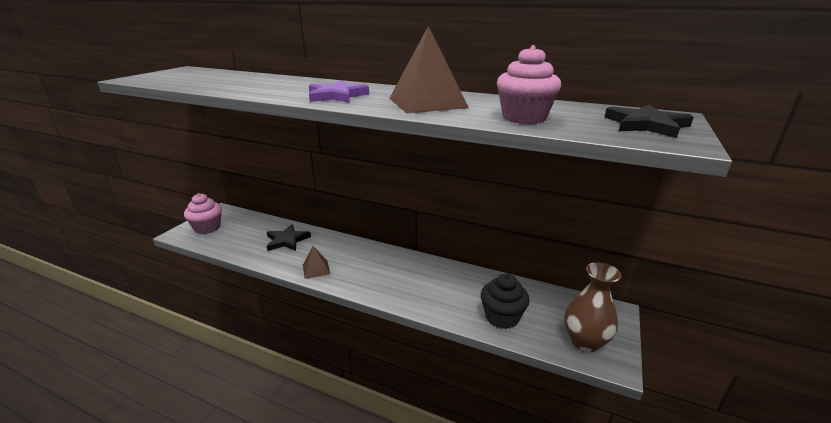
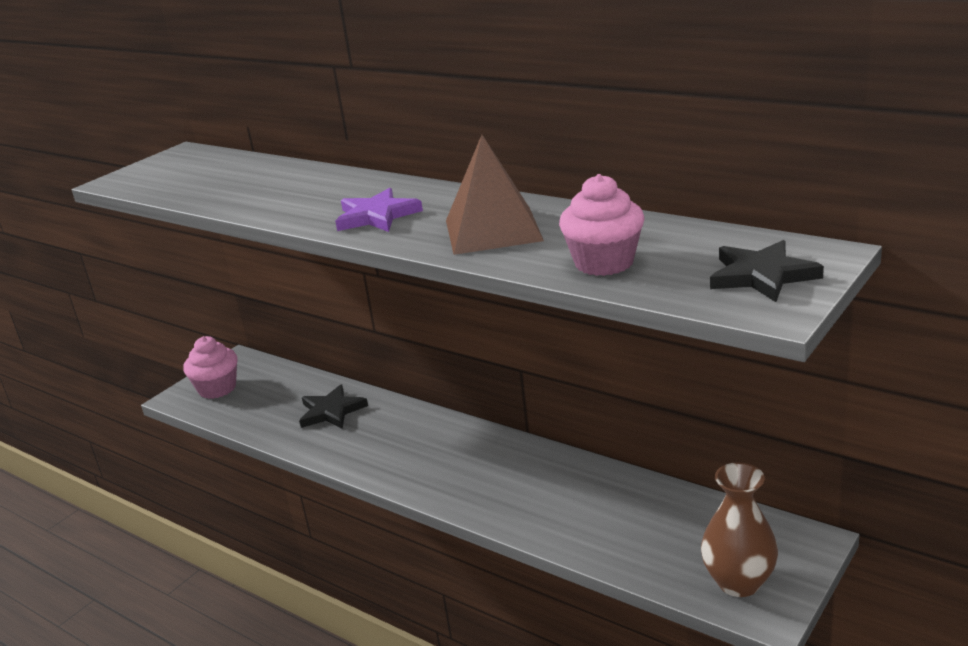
camera: 15 degrees right, 0 degrees up
(316, 269) = (367, 458): brown pyramid -> none
(502, 317) = (625, 541): black cupcake -> none

